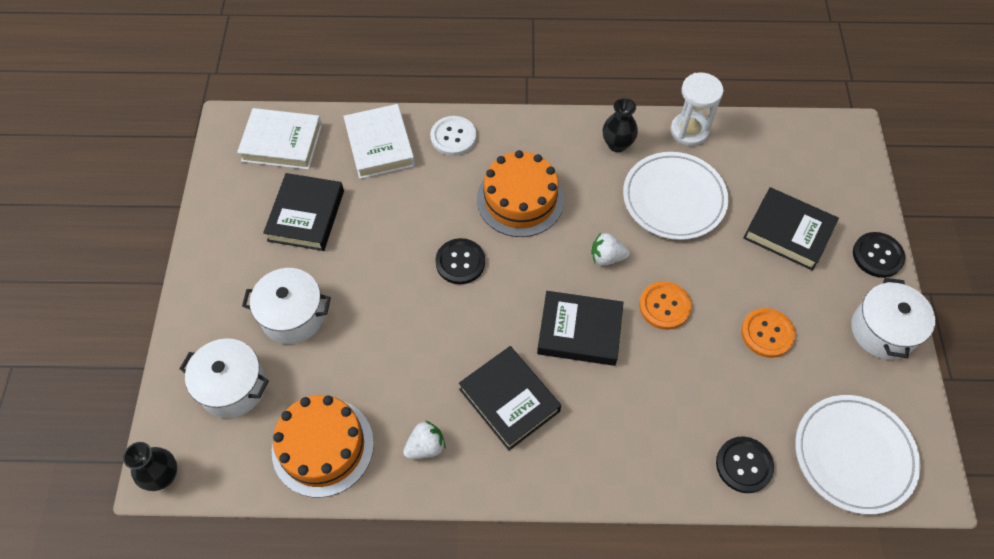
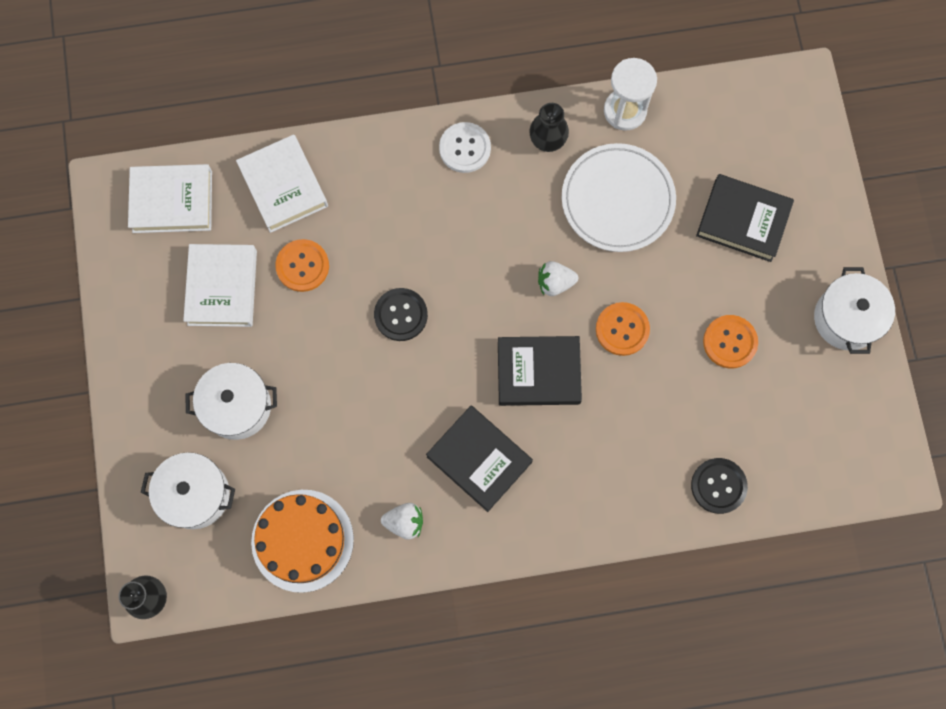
camera: 10 degrees left, 15 degrees up
(306, 215) = (222, 287): black book -> white book
(381, 209) = (302, 266): none -> orange button
(425, 446) = (405, 522): white strawberry -> white strawberry turned 45 degrees clockwise
(453, 137) = (363, 162): white button -> white button (465, 148)
(520, 199) = (451, 229): orange cake -> none
(854, 455) = (823, 457): white plate -> none
(877, 256) = (837, 233): black button -> none

